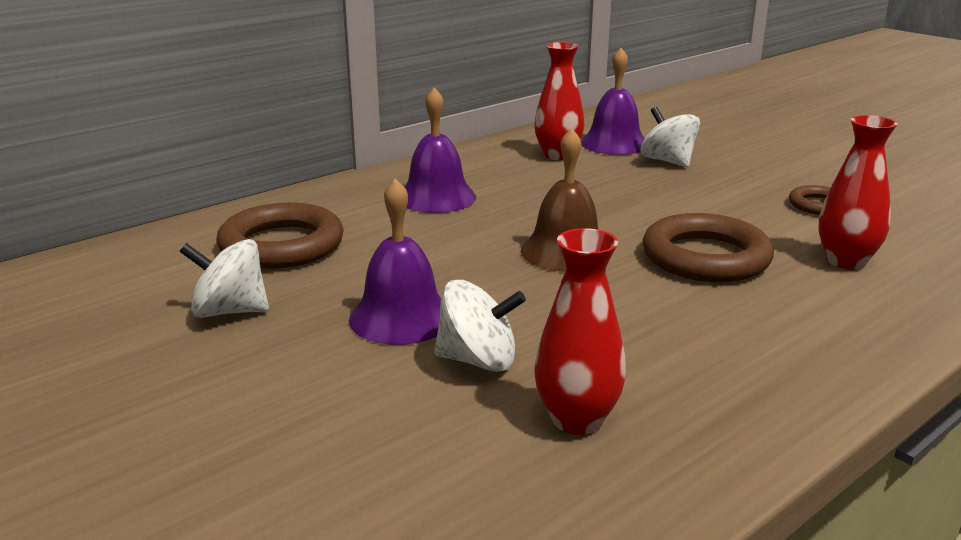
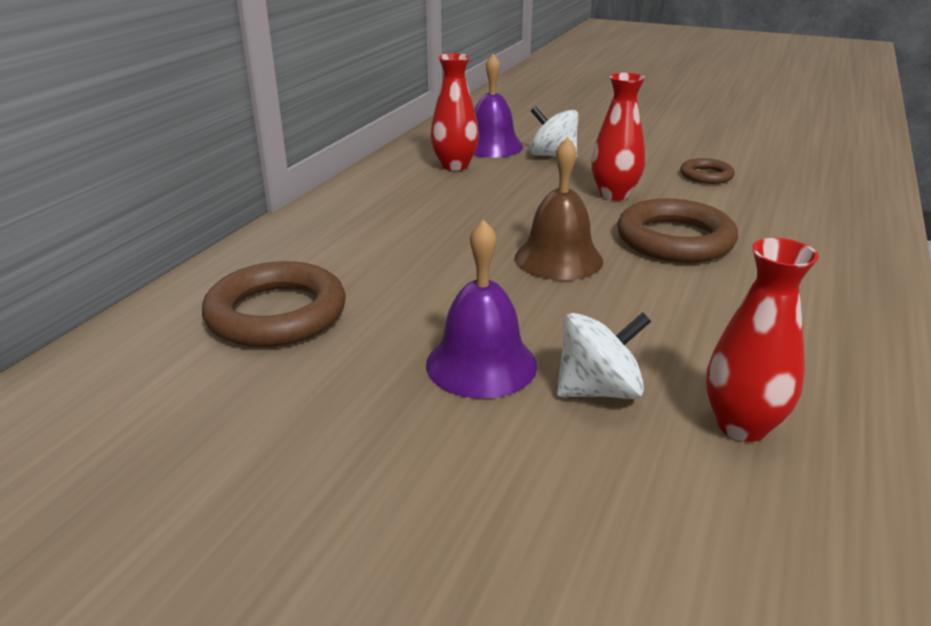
camera: 25 degrees left, 5 degrees up
(229, 311) = (294, 405): white spinning top -> none
(436, 197) = (385, 228): purple bell -> none
(846, 261) = (775, 220): red vase -> red vase (614, 194)

